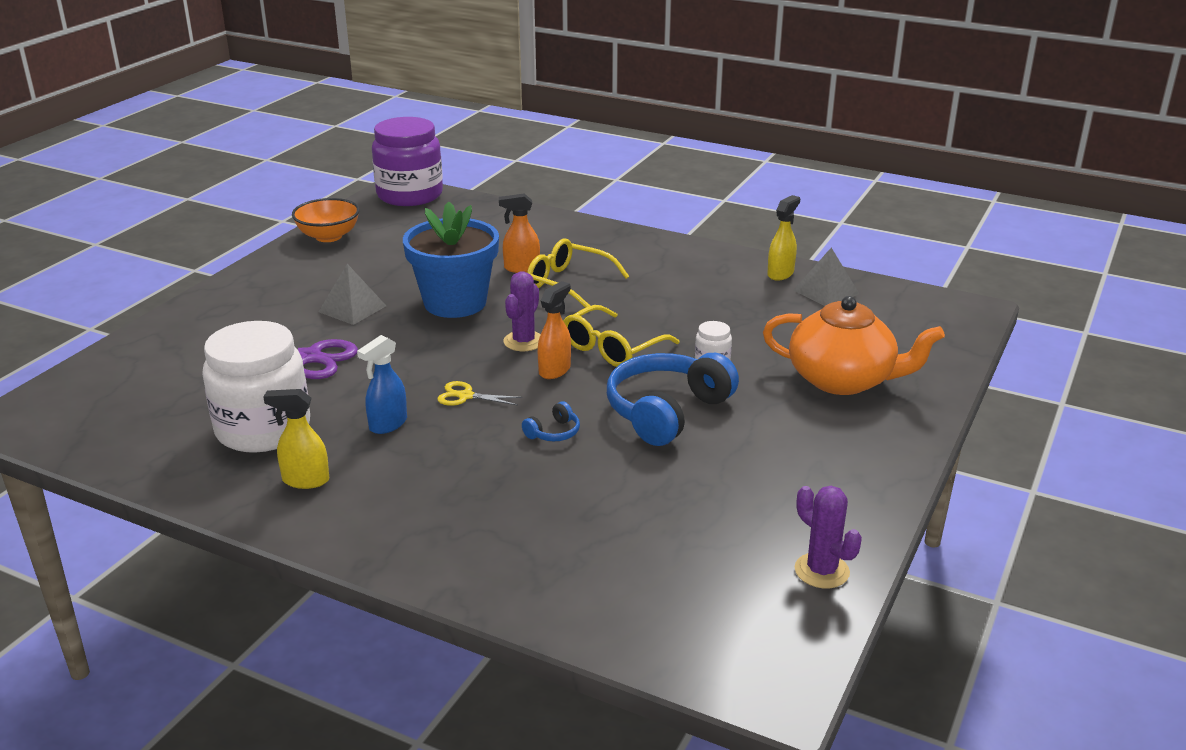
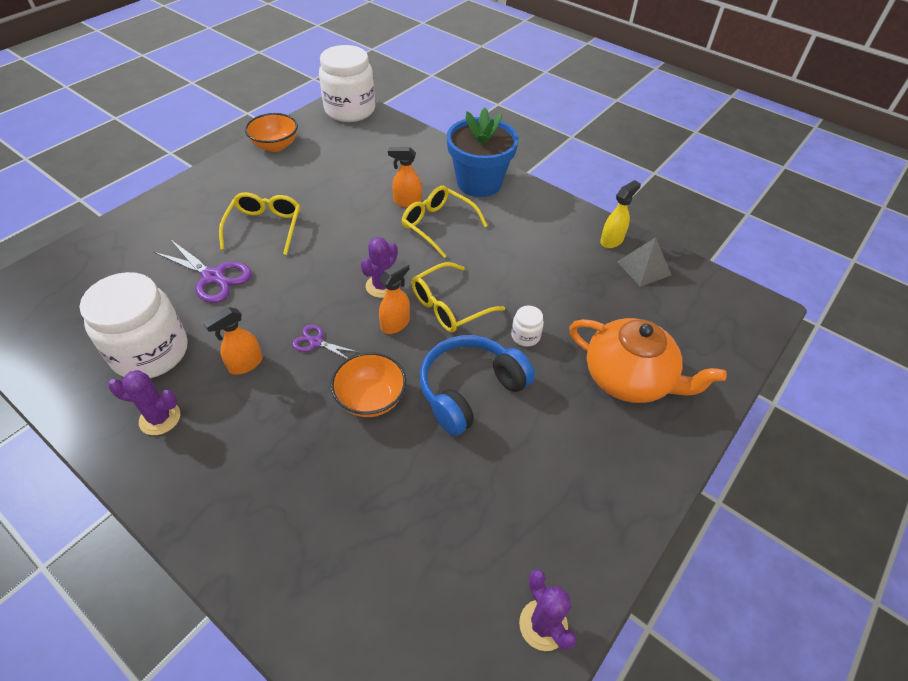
camera: 10 degrees right, 20 degrees up
(305, 480) = (160, 418): yellow spray bottle -> purple cactus
(352, 309) = (265, 227): grey pyramid -> yellow glasses
(387, 424) = (245, 364): blue spray bottle -> orange spray bottle
(410, 195) = (350, 110): purple jar -> white jar
(455, 303) = (344, 233): blue flower pot -> blue flower pot (479, 183)
(465, 396) = (316, 342): yellow scissors -> purple scissors
(553, 432) = (371, 399): blue headphones -> orange bowl

